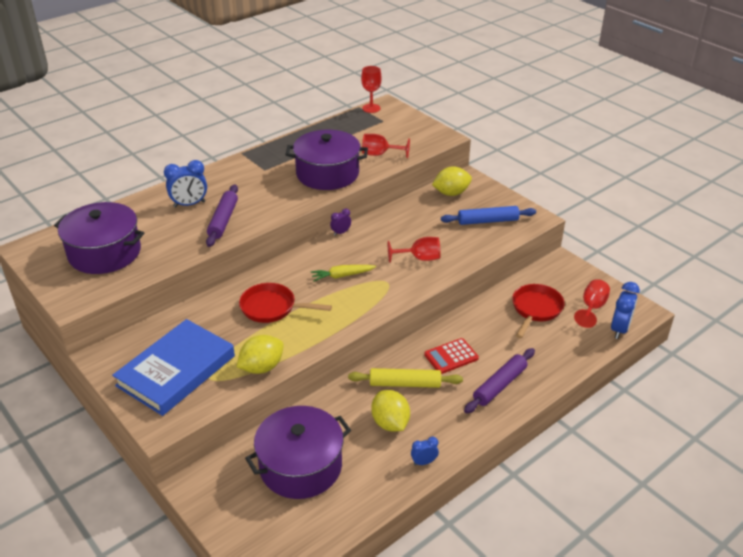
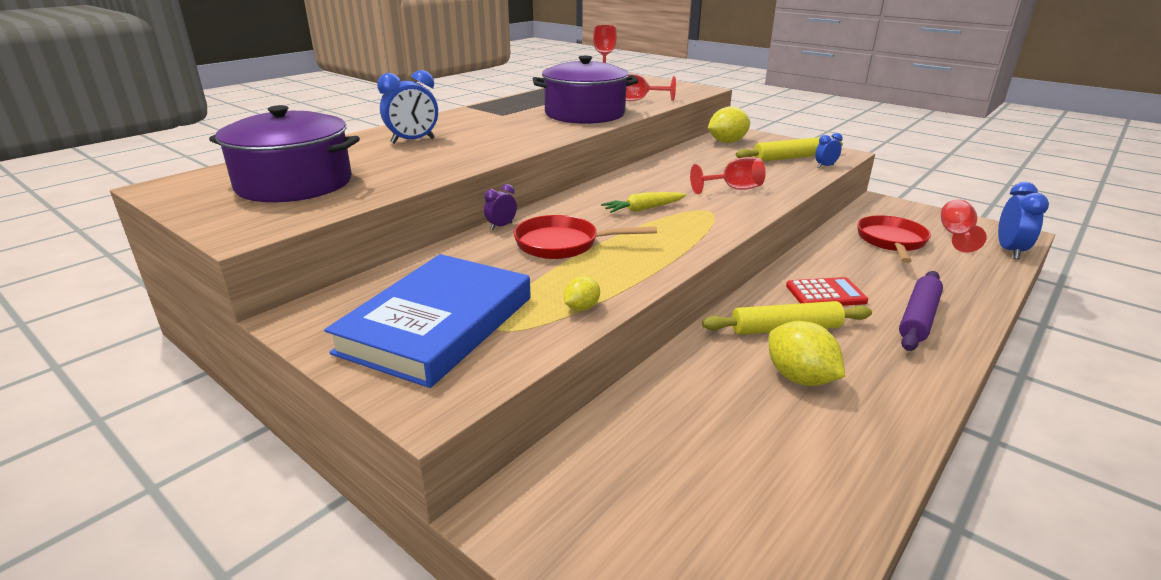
camera: 10 degrees left, 10 degrees down
(223, 220) = (467, 150): purple rolling pin -> none
(262, 367) = (581, 308): yellow lemon -> yellow lemon, size x0.54
(300, 466) = (692, 456): purple pot -> none
(341, 232) = (616, 175): purple clock -> purple clock (501, 226)
(424, 462) = (893, 425): blue clock -> blue clock (825, 166)
(451, 356) = (825, 294): red calculator -> red calculator turned 150 degrees counterclockwise
(487, 221) = (788, 158): blue rolling pin -> yellow rolling pin

